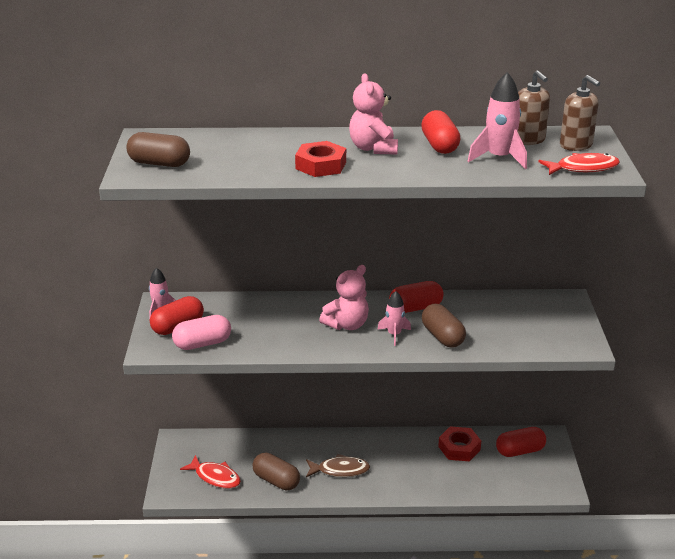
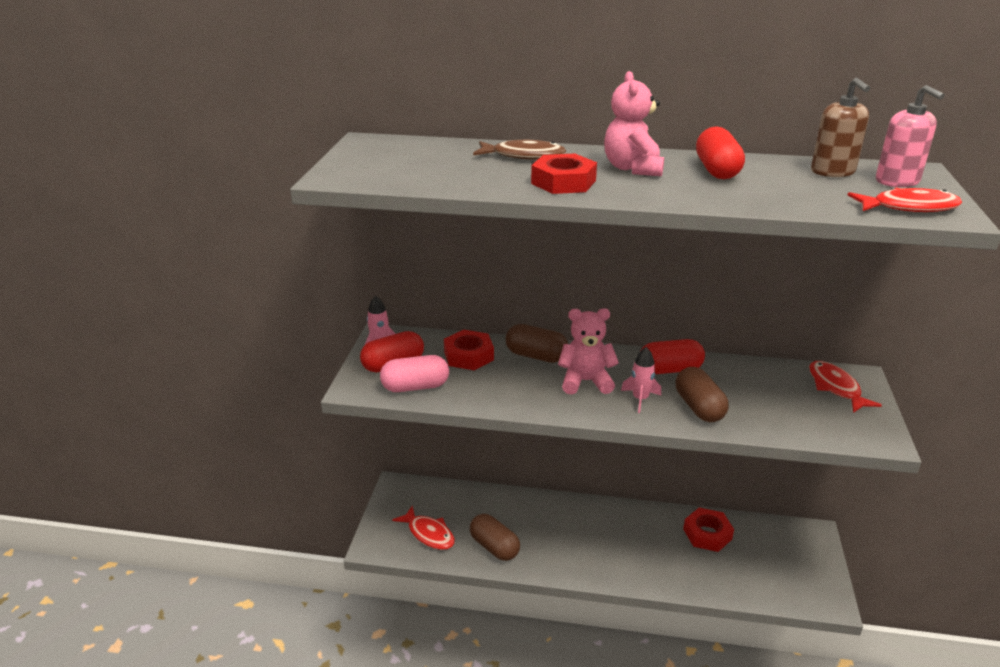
camera: 10 degrees right, 0 degrees up
(159, 163) = (371, 168): brown capsule -> brown capsule (536, 356)
(242, 313) = (468, 356): none -> red nut
(340, 470) = (567, 543): brown fish -> brown fish (524, 156)
(347, 325) = (585, 381): pink teddy bear -> pink teddy bear turned 150 degrees counterclockwise
(499, 158) = (794, 189): pink rocket -> none
(520, 451) = (779, 546): red capsule -> none
(550, 309) = (835, 387): none -> red fish
(576, 145) = (897, 181): brown soap dispenser -> pink soap dispenser

